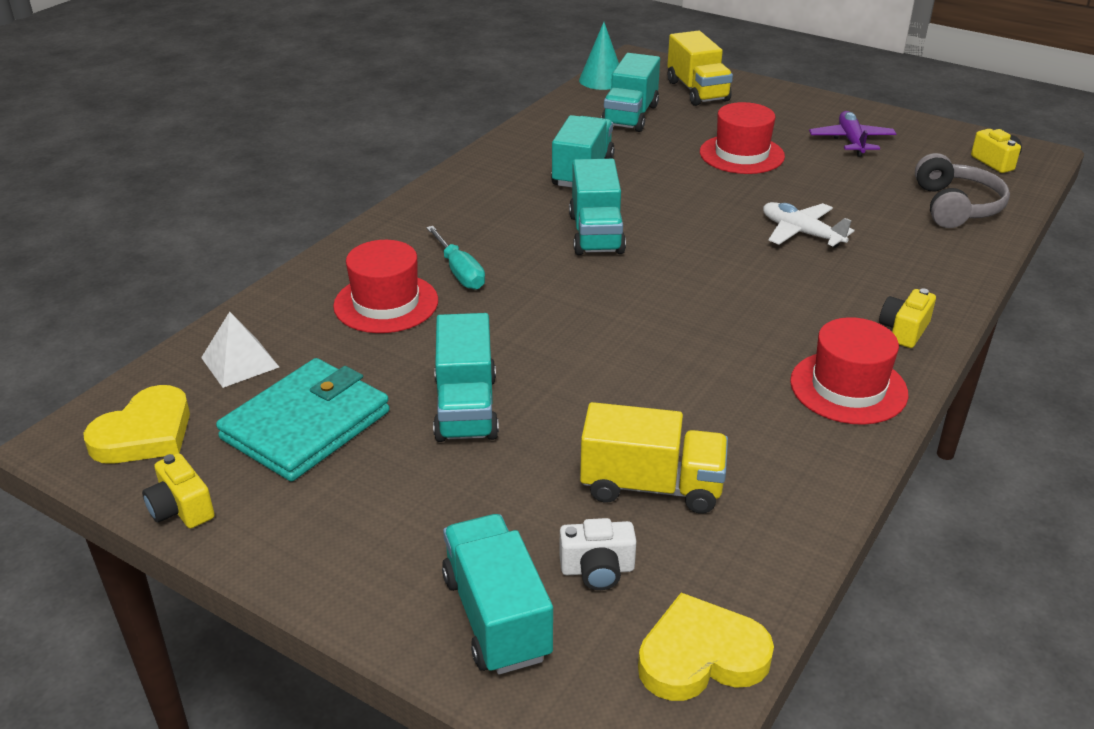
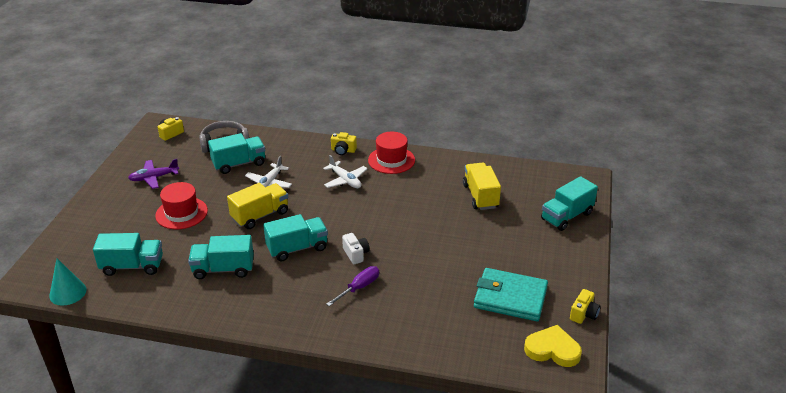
camera: 110 degrees left, 0 degrees up
(240, 362) = (482, 340): white pyramid -> none
(386, 303) = (402, 305): red hat -> none
(459, 272) = (359, 288): turquoise screwdriver -> purple screwdriver
(466, 408) = (467, 253): turquoise truck -> turquoise truck (239, 164)
(597, 570) = (530, 200): white camera -> white camera (356, 254)
(697, 91) = (84, 244): yellow truck -> yellow truck (260, 216)
(701, 656) = (548, 174): yellow heart -> none
(784, 313) = (345, 180): none -> white plane

